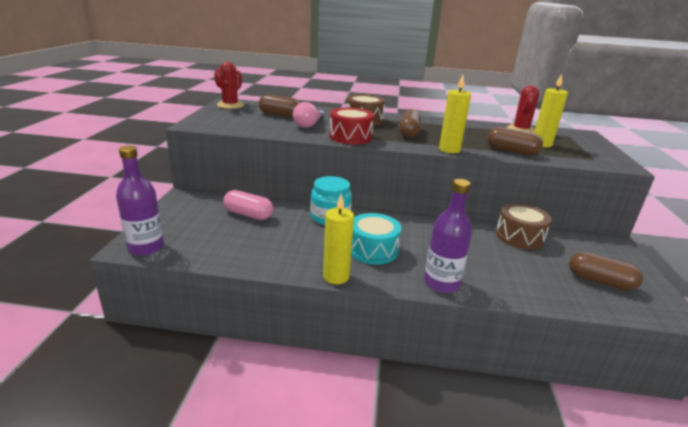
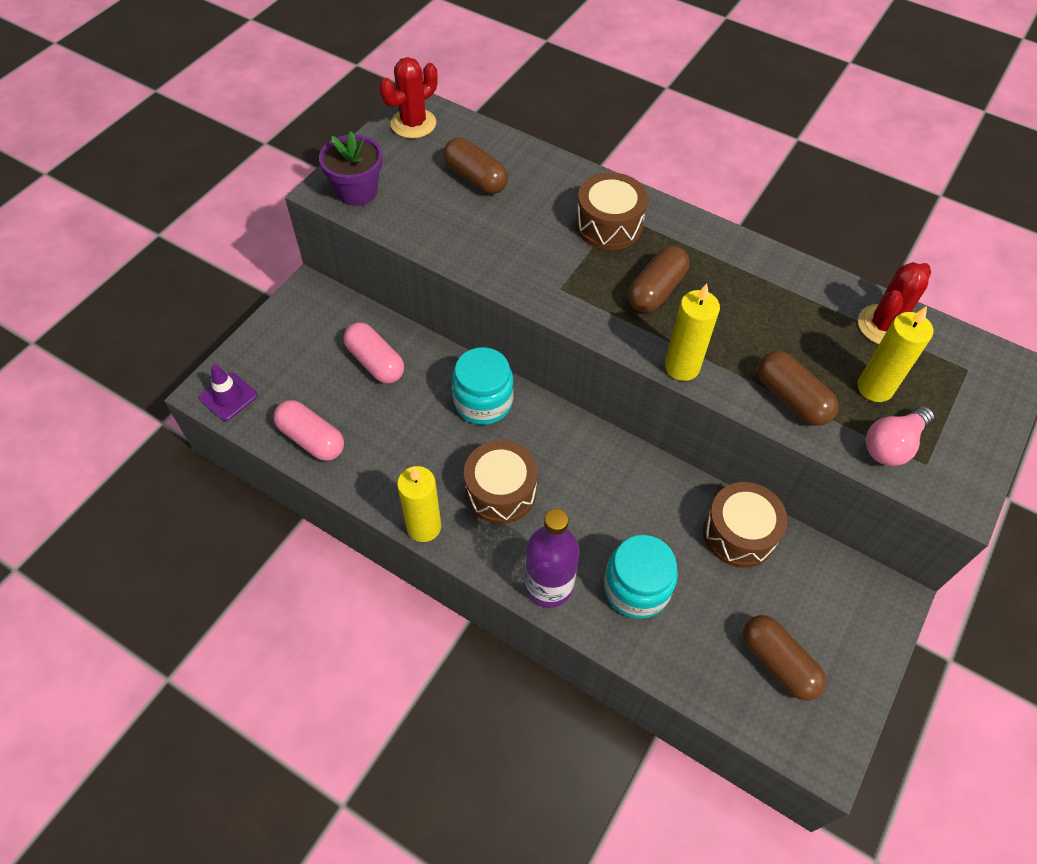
camera: 25 degrees right, 30 degrees up
(146, 247) = (228, 397): purple bottle -> purple traffic cone
(212, 123) = (357, 191): none -> purple flower pot
(224, 254) = (311, 439): none -> pink capsule
(309, 125) = (503, 226): pink light bulb -> pink light bulb (892, 445)
(350, 137) = (545, 284): red drum -> none
(373, 250) = (500, 491): turquoise drum -> brown drum
(492, 271) = (636, 588): none -> turquoise jar

